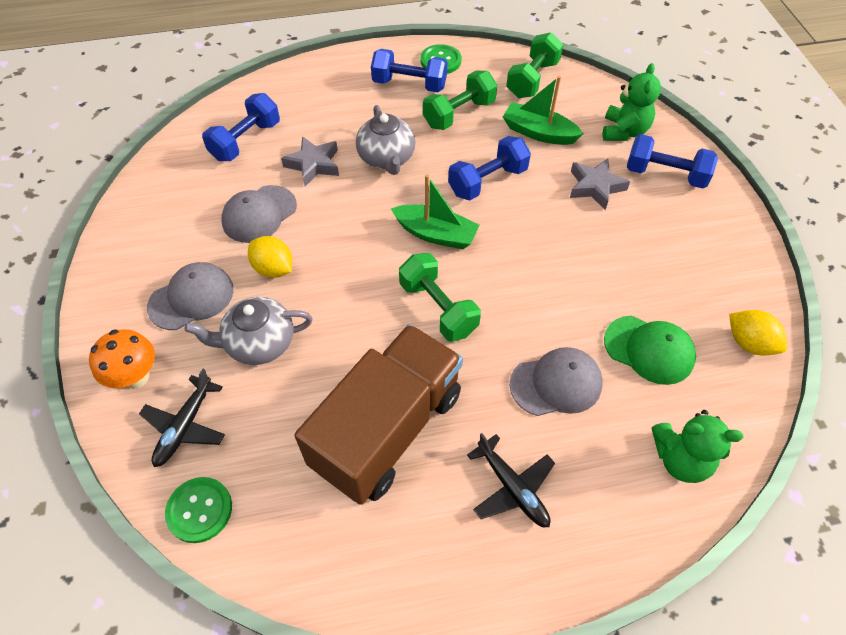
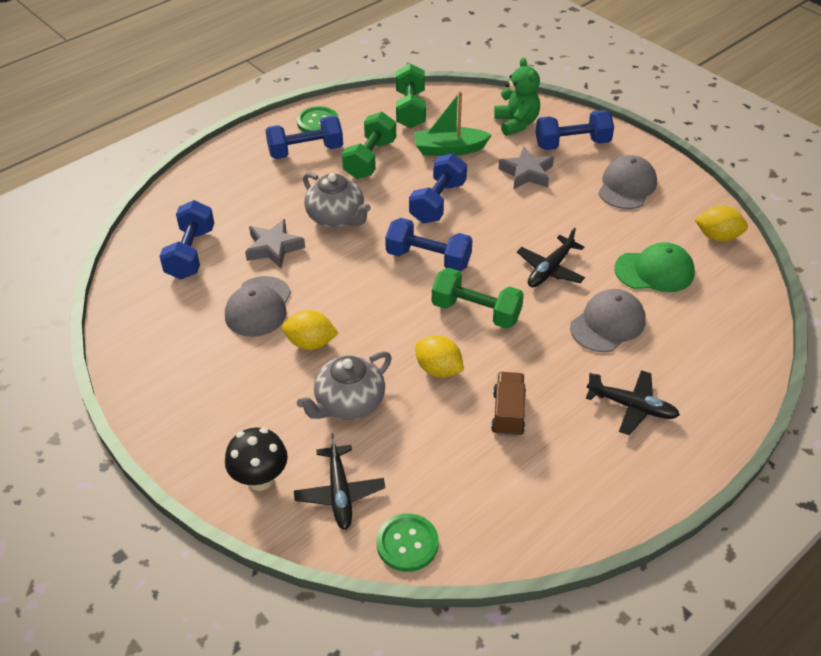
camera: 30 degrees left, 10 degrees down
(136, 377) = (260, 479): orange mushroom -> black mushroom
(191, 298) = (255, 397): grey cap -> grey cap (627, 186)
(360, 350) = (438, 369): none -> yellow lemon
(387, 429) = (508, 413): brown truck -> brown truck, size x0.43
(436, 234) = (428, 259): green boat -> blue dumbbell
(542, 297) = (550, 269): none -> black plane
(680, 459) = (729, 332): green teddy bear -> none

